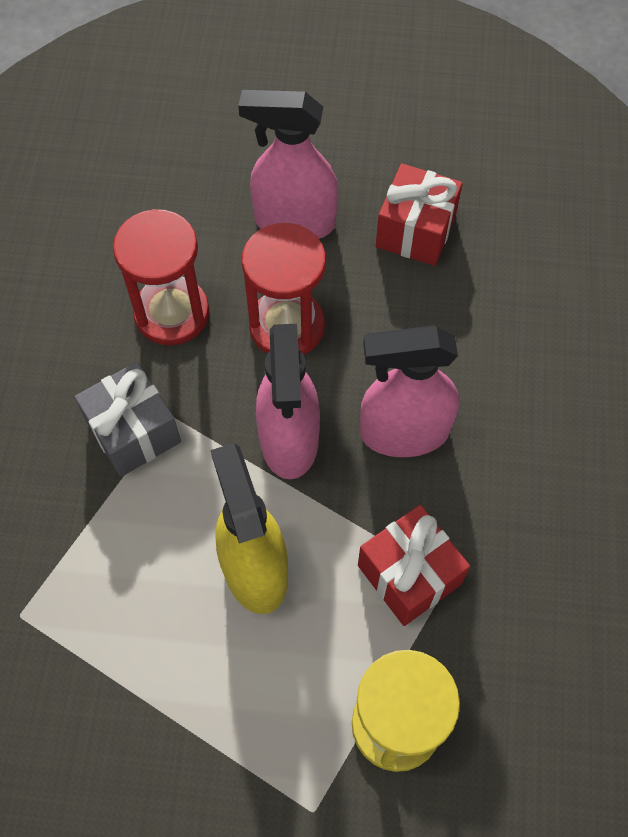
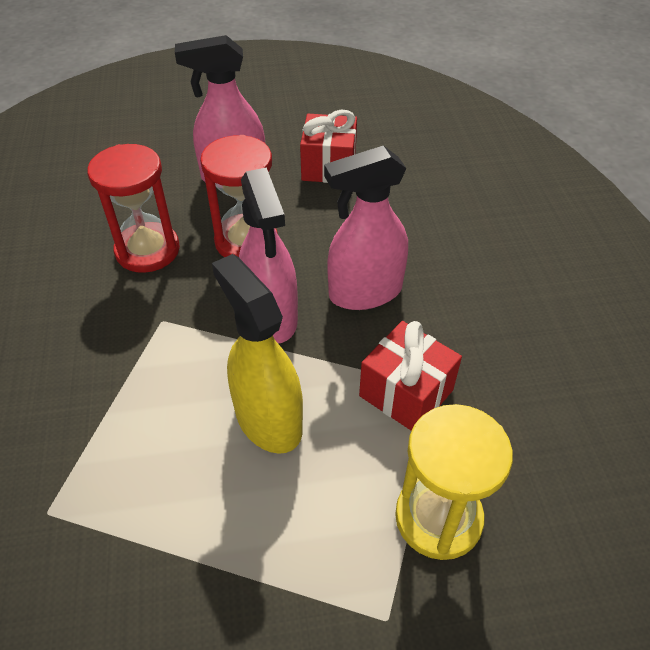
camera: 15 degrees left, 15 degrees down
(133, 432) = (132, 339): grey gift -> none

